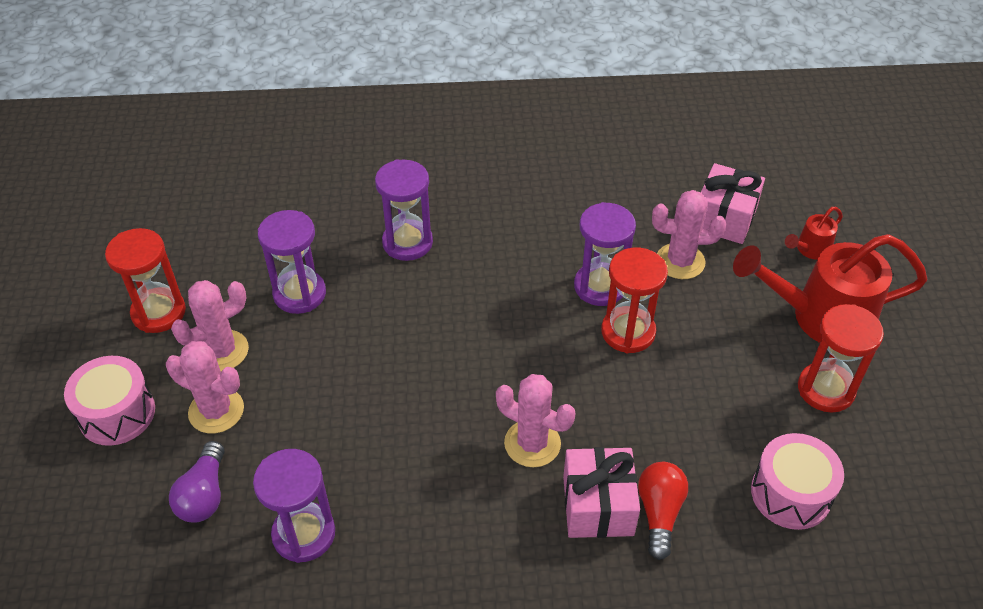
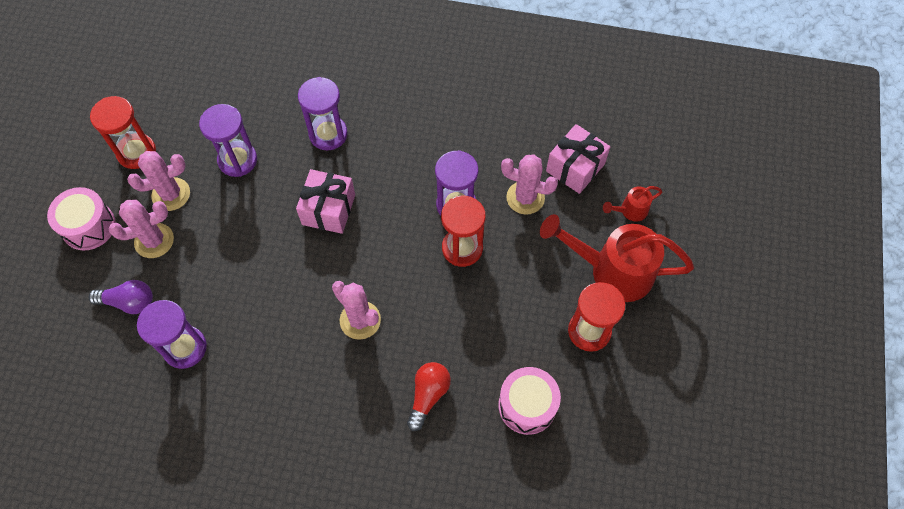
camera: 15 degrees right, 15 degrees up
(204, 494) = (129, 302): purple light bulb -> purple light bulb turned 105 degrees counterclockwise
(216, 411) = (154, 241): pink cactus -> pink cactus turned 60 degrees counterclockwise
(598, 505) = (388, 379): pink gift -> pink gift (328, 209)

